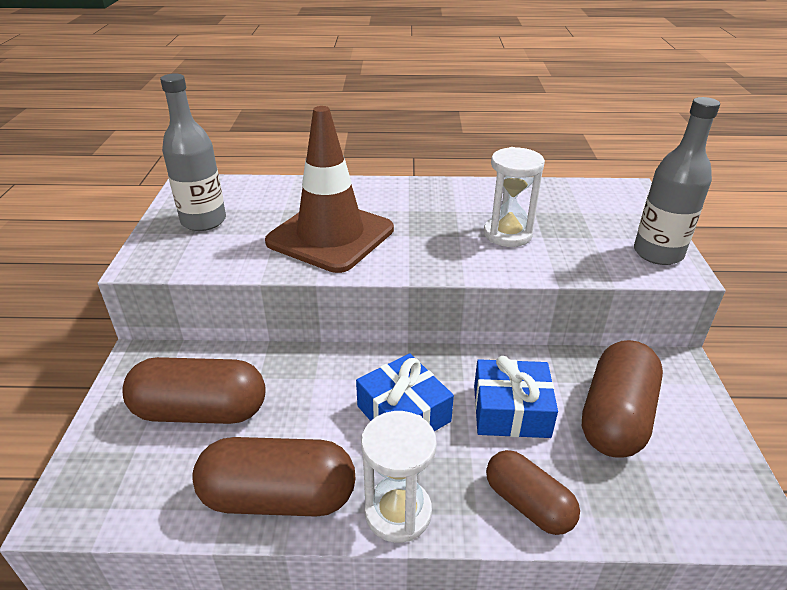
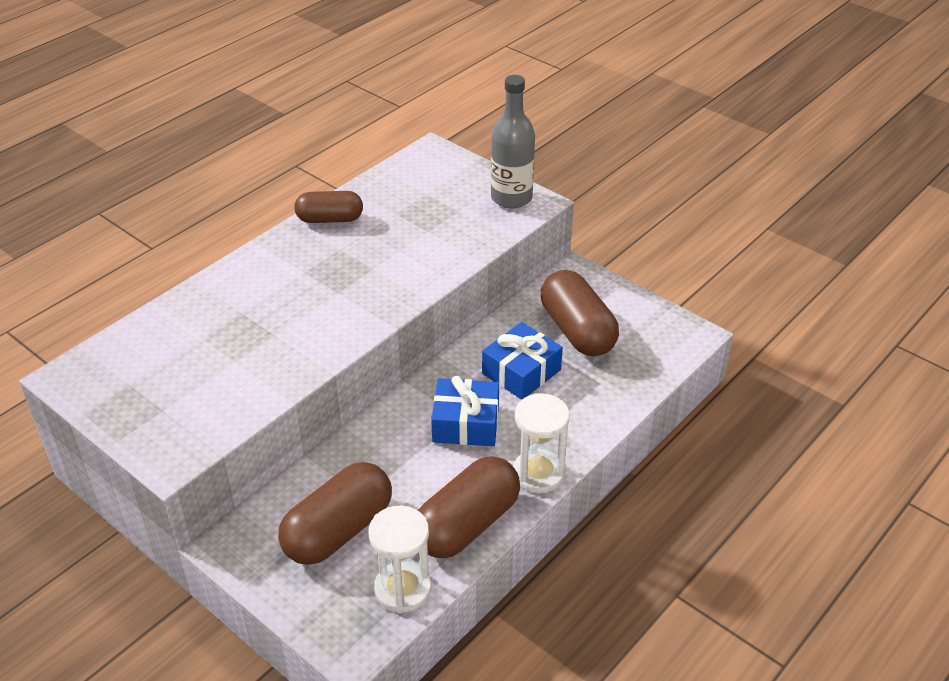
camera: 50 degrees left, 5 degrees up
(203, 221) = (152, 395): grey bottle -> none
(330, 236) = (282, 333): brown traffic cone -> none
(507, 234) = (404, 245): white hourglass -> white hourglass (403, 589)
(528, 504) = (592, 413): brown capsule -> brown capsule (330, 219)

